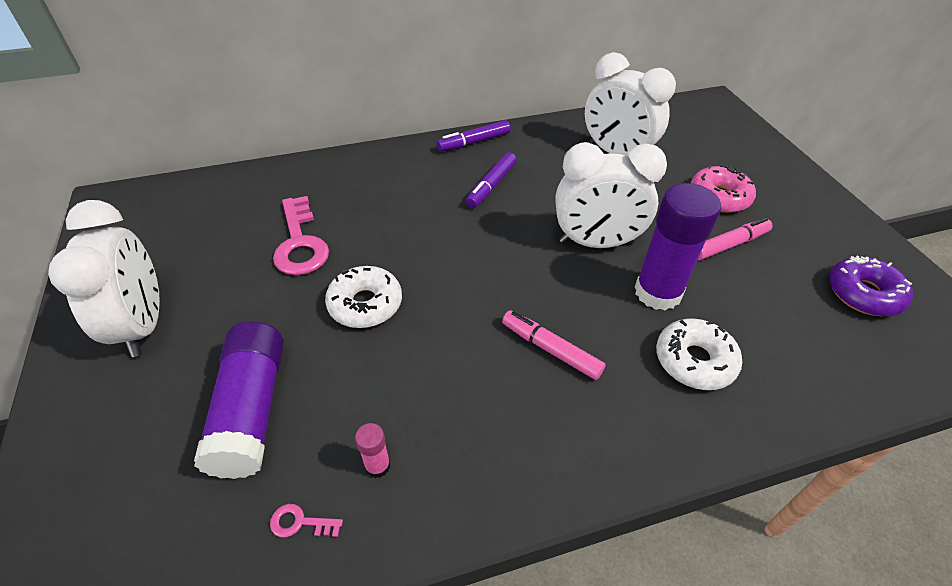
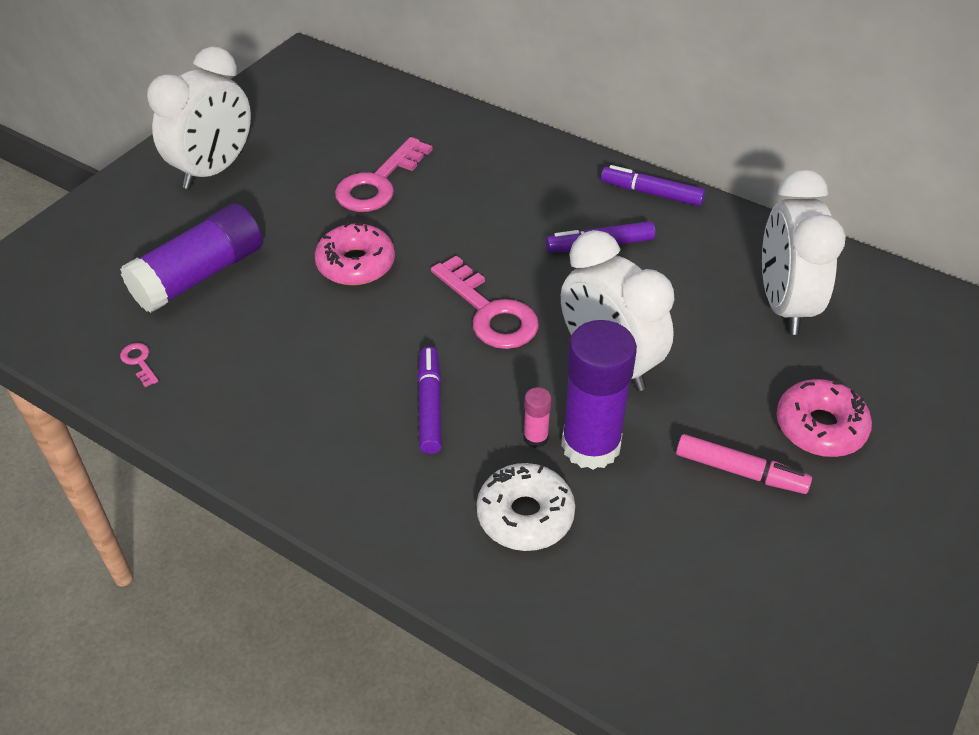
camera: 50 degrees right, 0 degrees up
(365, 304) = (356, 264): white donut -> pink donut
(377, 466) = (216, 371): pink glue stick -> pink glue stick (535, 438)
(493, 266) = (489, 312): none -> pink key
(551, 349) = (430, 406): pink marker -> purple marker
(863, 294) = (801, 628): purple donut -> none

